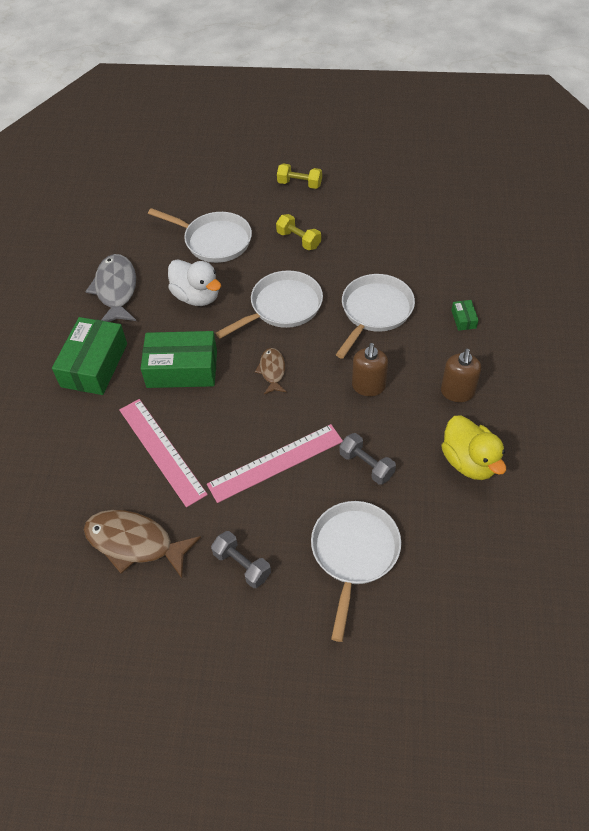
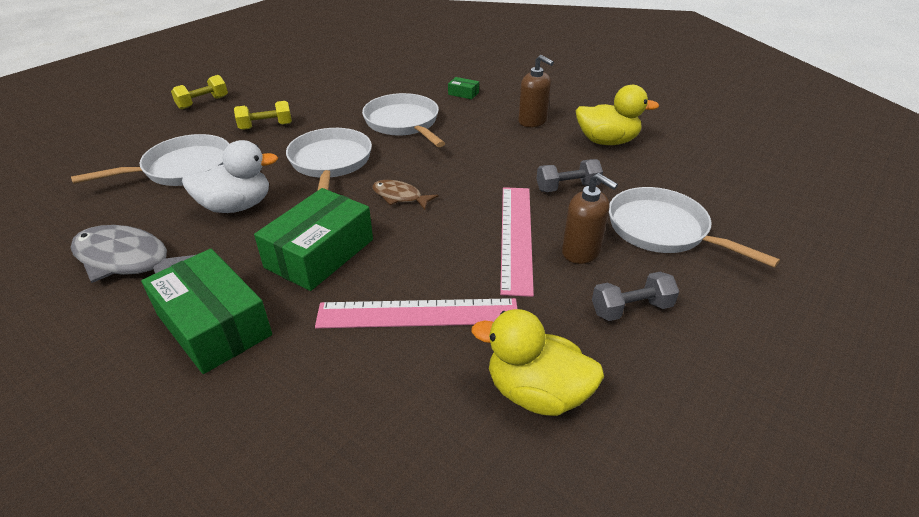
camera: 60 degrees left, 15 degrees down
(134, 543) = (536, 393): brown fish -> yellow duck
(368, 387) = (481, 155): brown soap dispenser -> brown soap dispenser (581, 252)

